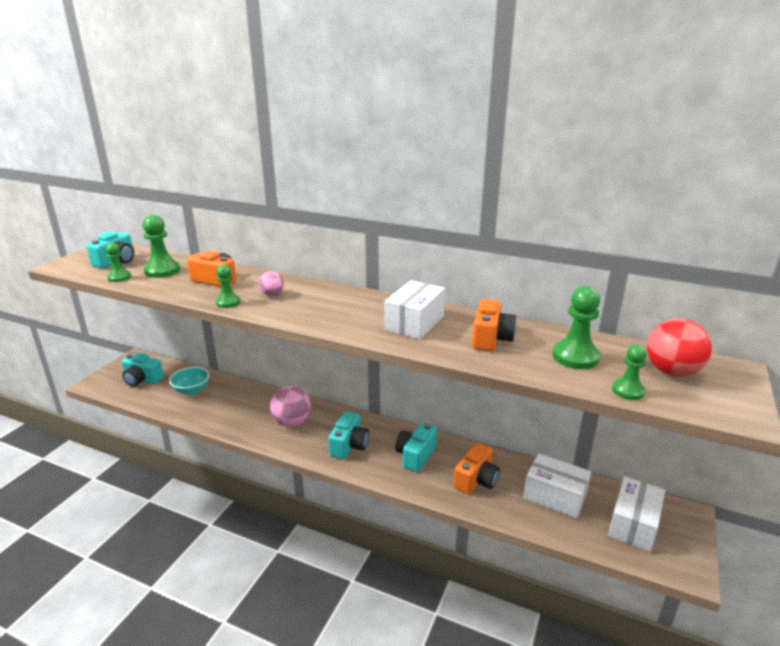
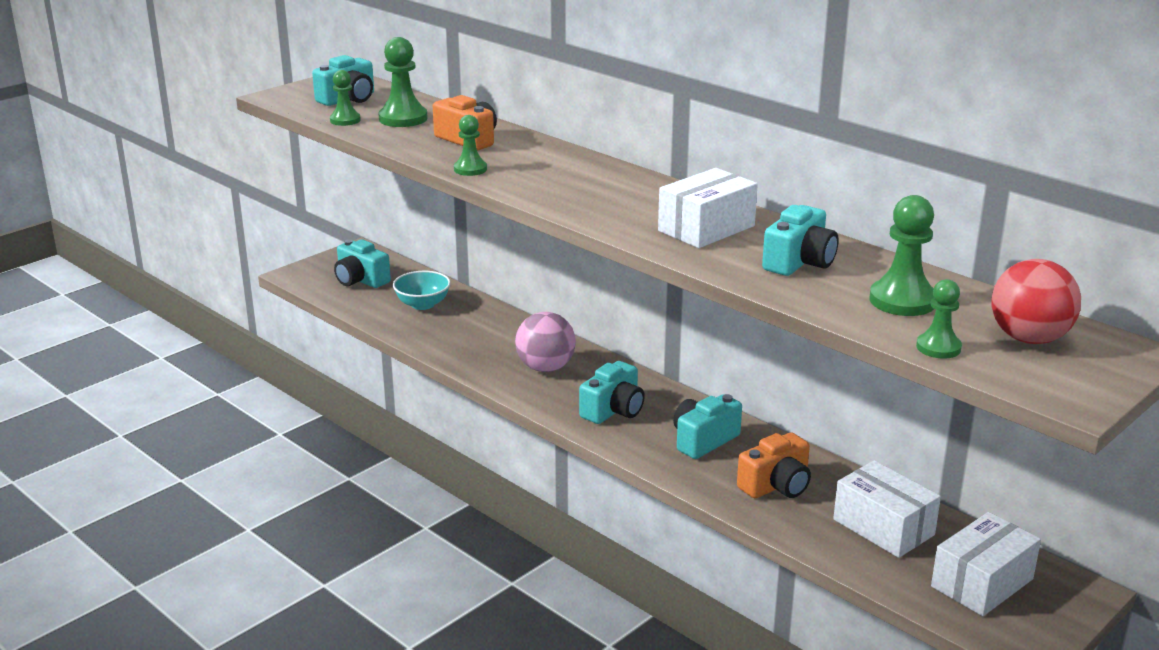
camera: 20 degrees right, 0 degrees up
(272, 295) = (533, 168): pink ball -> none
(491, 338) = (799, 262): orange camera -> turquoise camera

